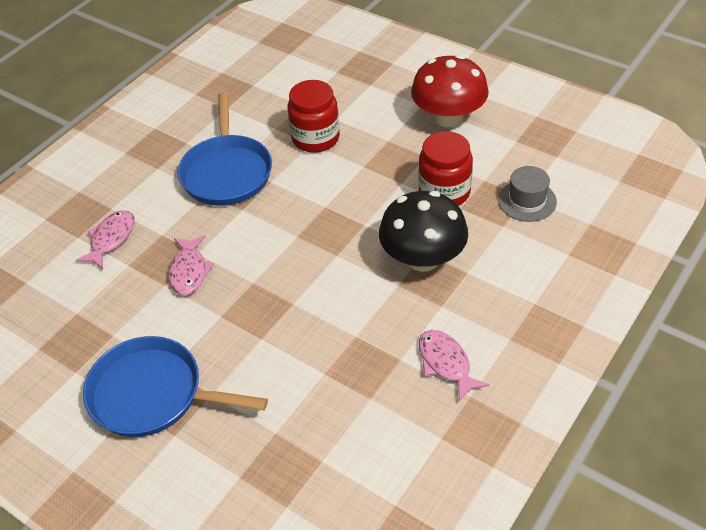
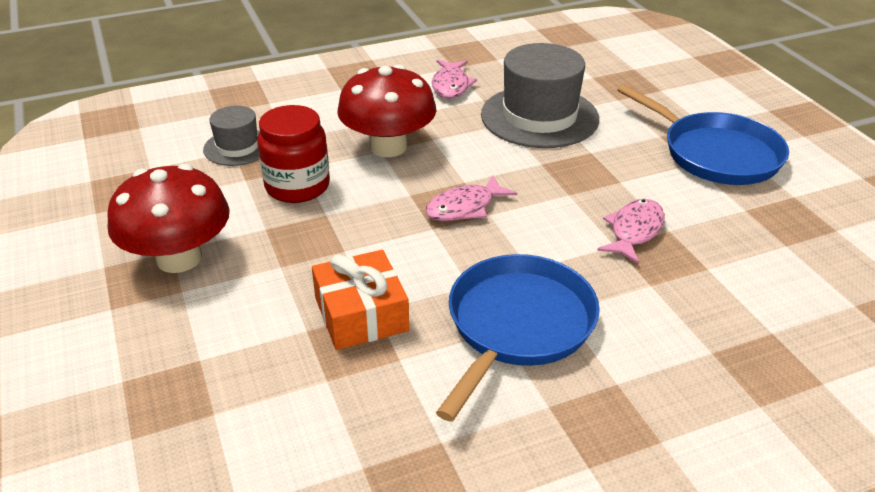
camera: 150 degrees left, 10 degrees down
(111, 239) = (722, 308): pink fish -> pink fish (464, 207)
(315, 138) = (361, 314): red jar -> orange gift
(332, 362) = (539, 117): none -> grey hat
(423, 258) = (388, 147): black mushroom -> red mushroom

